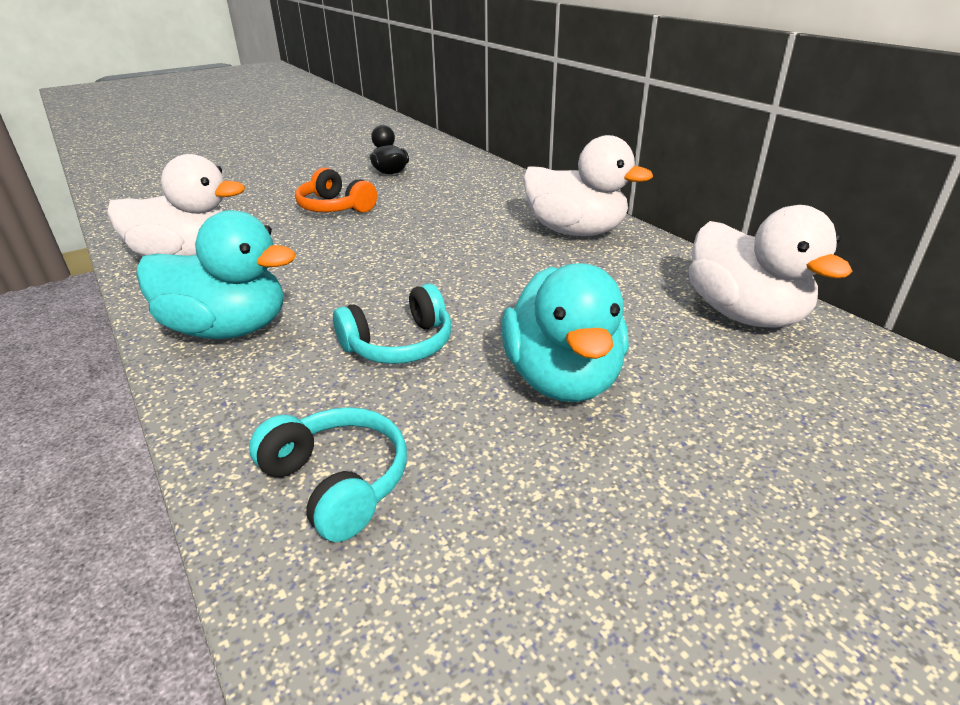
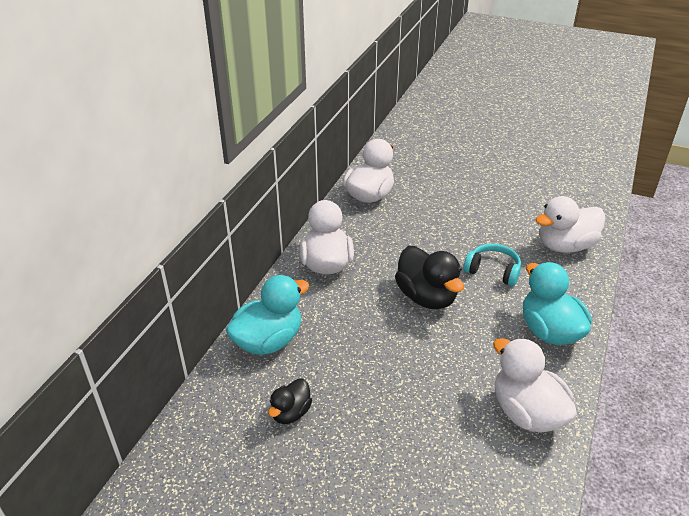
camera: 125 degrees left, 5 degrees up
(335, 207) = (389, 395): orange headphones -> none
(338, 482) = (565, 246): turquoise headphones -> white duck
(427, 270) = (426, 297): none -> black duck
(562, 379) = (463, 223): turquoise duck -> turquoise duck (268, 341)

